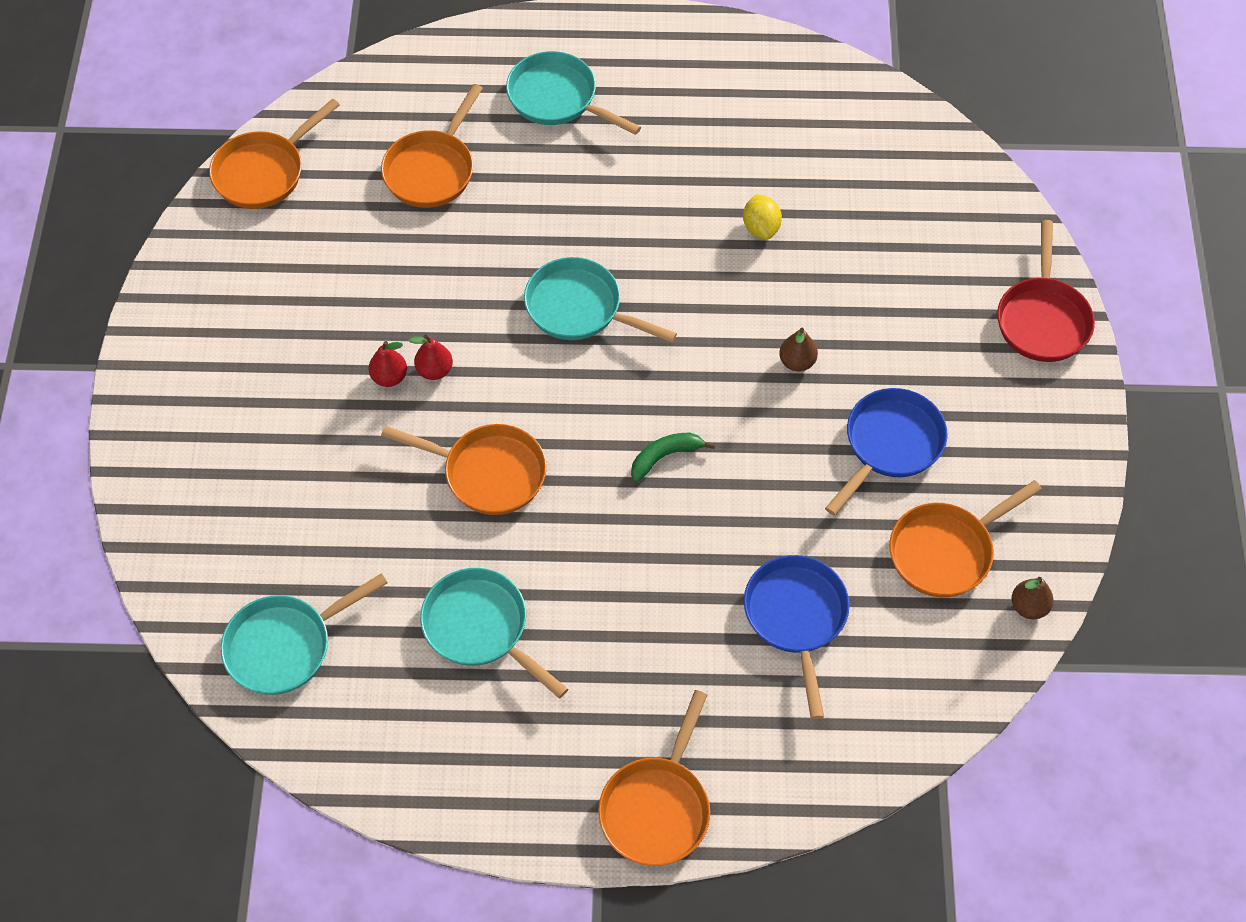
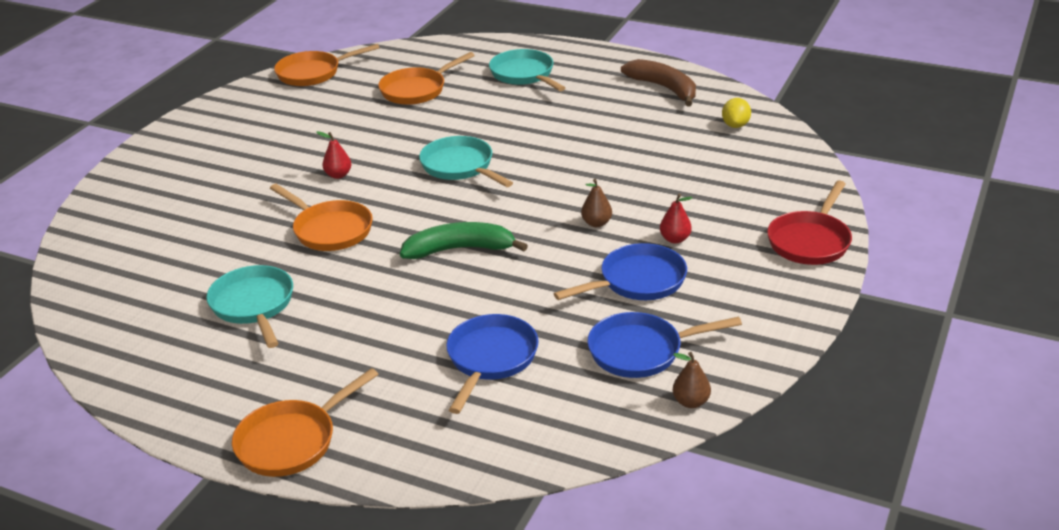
camera: 25 degrees right, 25 degrees down
(285, 646) = (118, 281): turquoise pan -> none
(389, 377) = (306, 172): red pear -> red pear (675, 239)
(665, 457) = (460, 249): green banana -> green banana, size x1.69
(751, 80) = (664, 88): none -> brown banana
(761, 228) = (619, 154): yellow lemon -> yellow lemon (735, 125)
(945, 551) = (641, 351): orange pan -> blue pan

